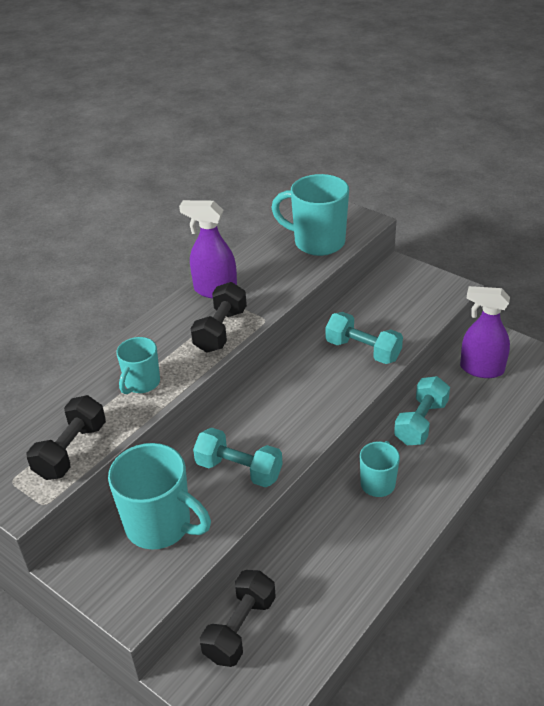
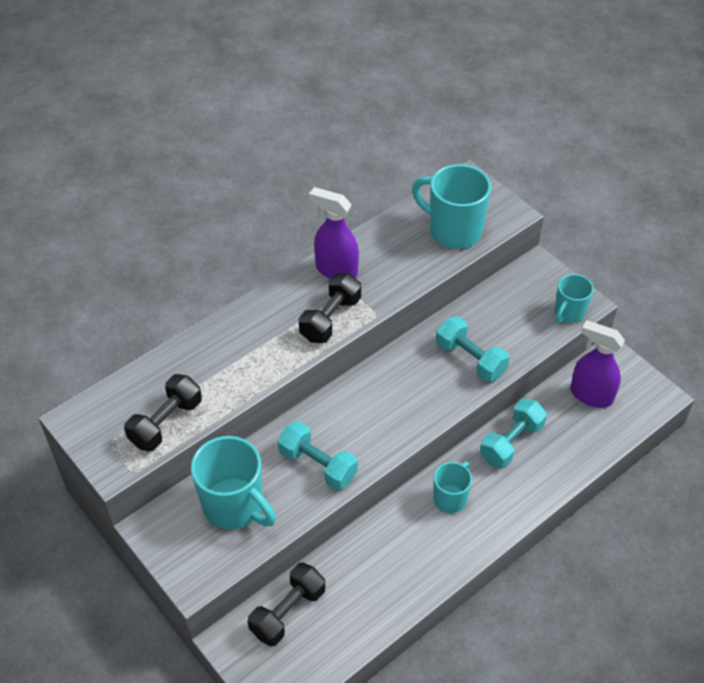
camera: 10 degrees right, 10 degrees up
(141, 383) = (243, 364): turquoise mug -> turquoise mug (568, 313)

